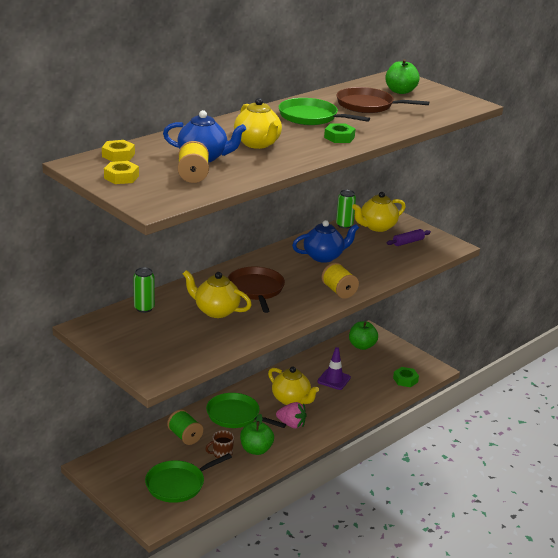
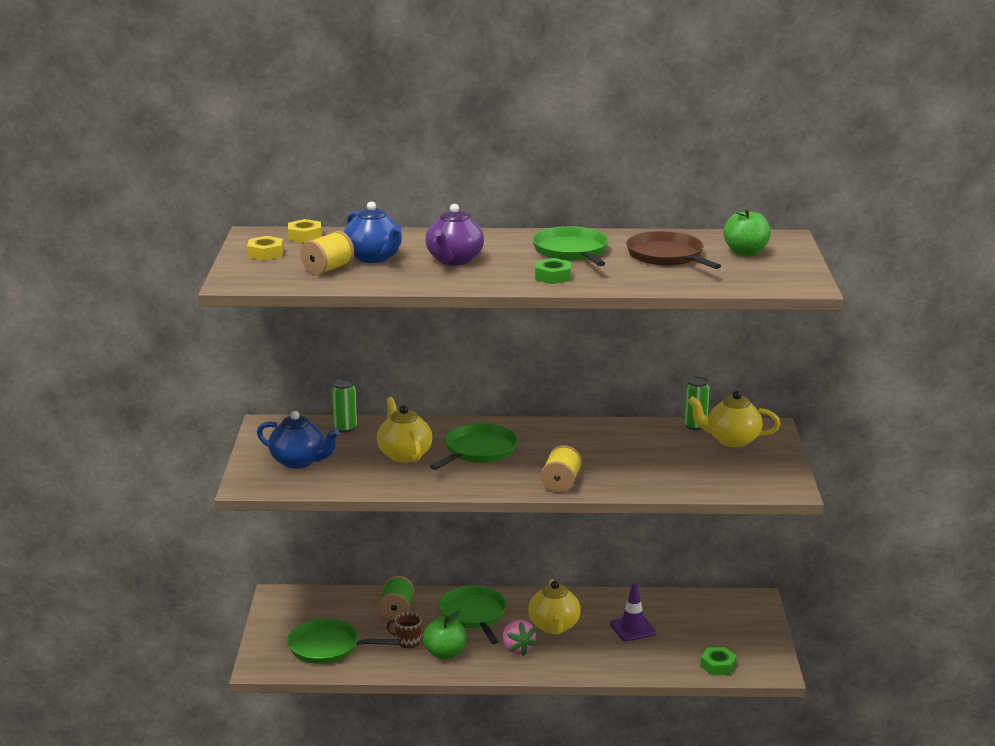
camera: 45 degrees right, 5 degrees down
(256, 289) = (478, 451): brown pan -> green pan
(257, 144) = (454, 260): yellow teapot -> purple teapot
(324, 257) = (609, 447): blue teapot -> blue teapot (299, 461)
(362, 346) = (722, 610): green apple -> none
(408, 242) = (739, 467): purple rolling pin -> none

